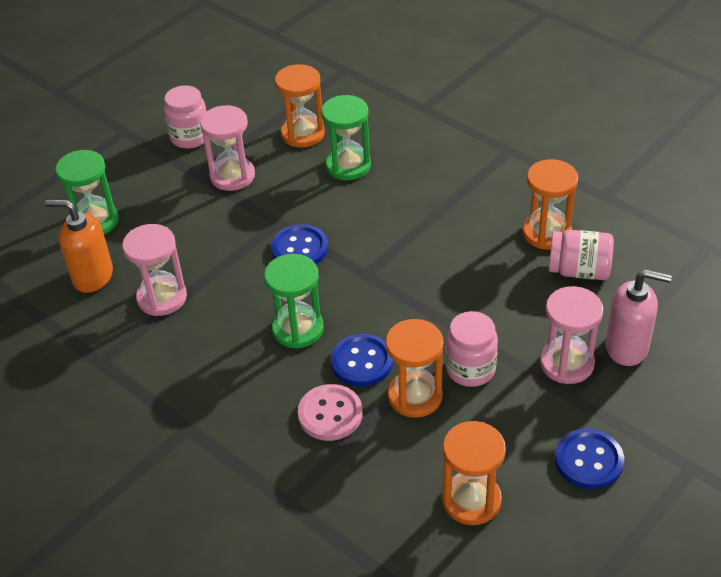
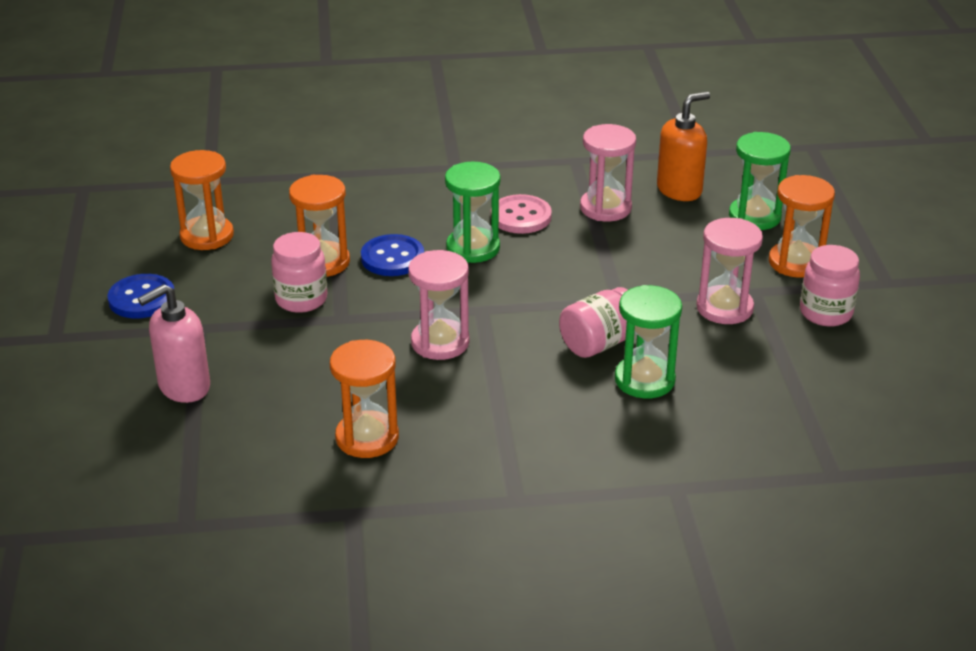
camera: 130 degrees right, 10 degrees down
(299, 248) = (565, 294): blue button -> none
(303, 134) = (739, 381): orange hourglass -> orange hourglass (795, 262)
(330, 414) = (370, 221): pink button -> pink button (521, 216)
(567, 363) = (225, 346): pink hourglass -> pink hourglass (440, 342)
(579, 270) = (295, 423): pink jar -> pink jar (599, 343)

